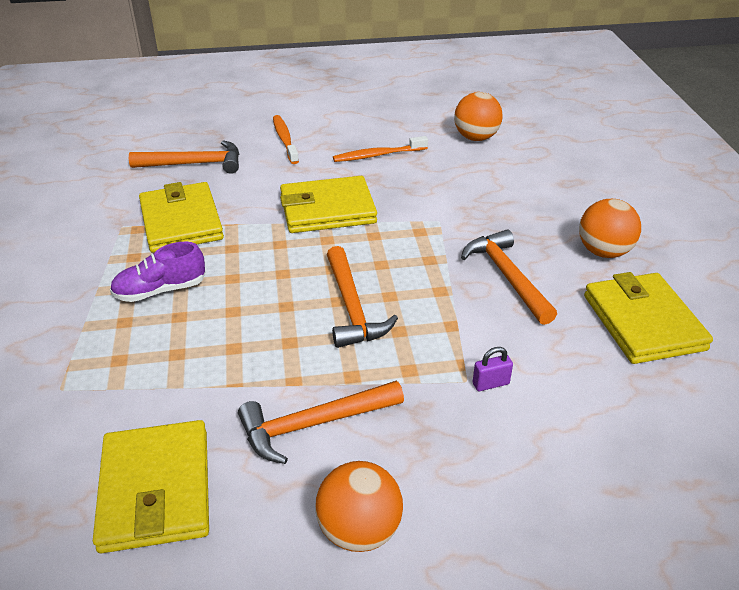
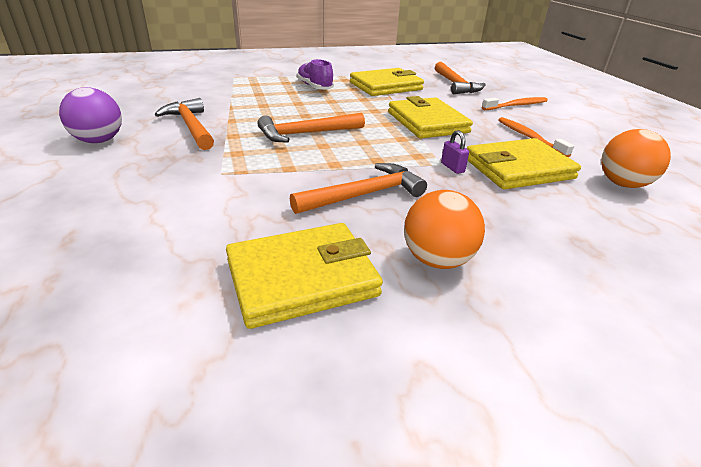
camera: 80 degrees right, 5 degrees down
(155, 489) = (157, 97): yellow wallet -> yellow wallet (518, 168)
(359, 530) = (99, 141): orange ball -> purple ball
(490, 384) = (215, 183): purple padlock -> purple padlock (452, 167)

